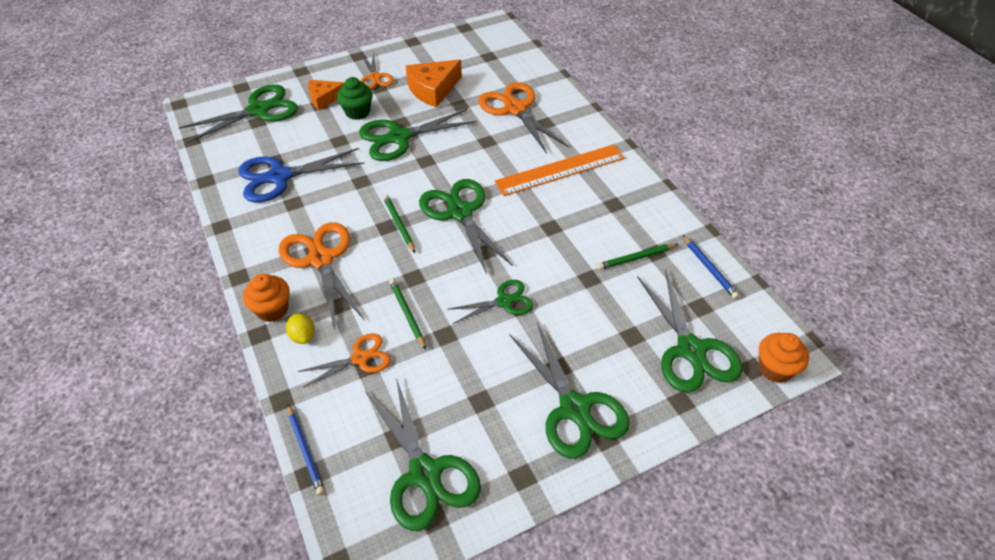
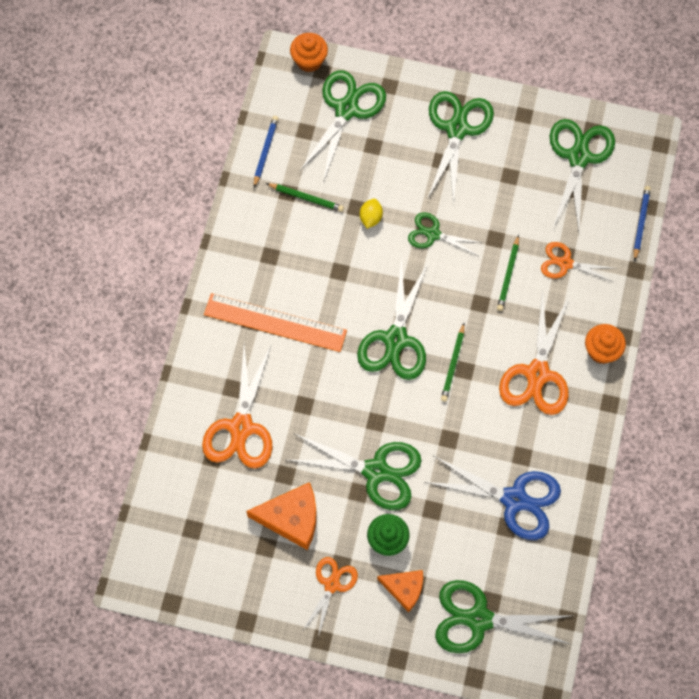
camera: 140 degrees left, 20 degrees up
(303, 336) = (593, 311): yellow lemon -> yellow lemon (370, 218)

